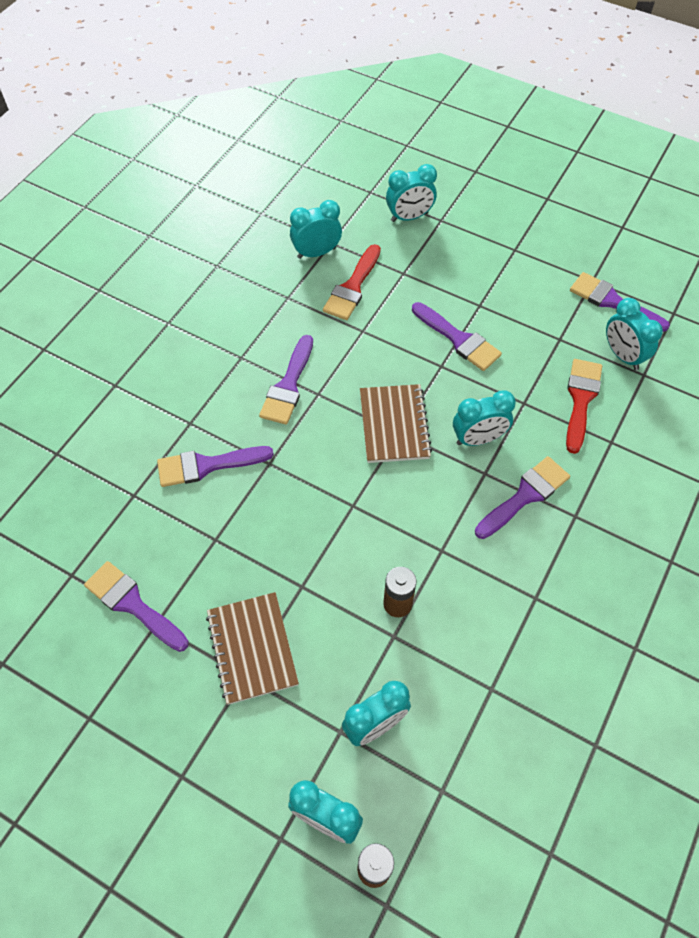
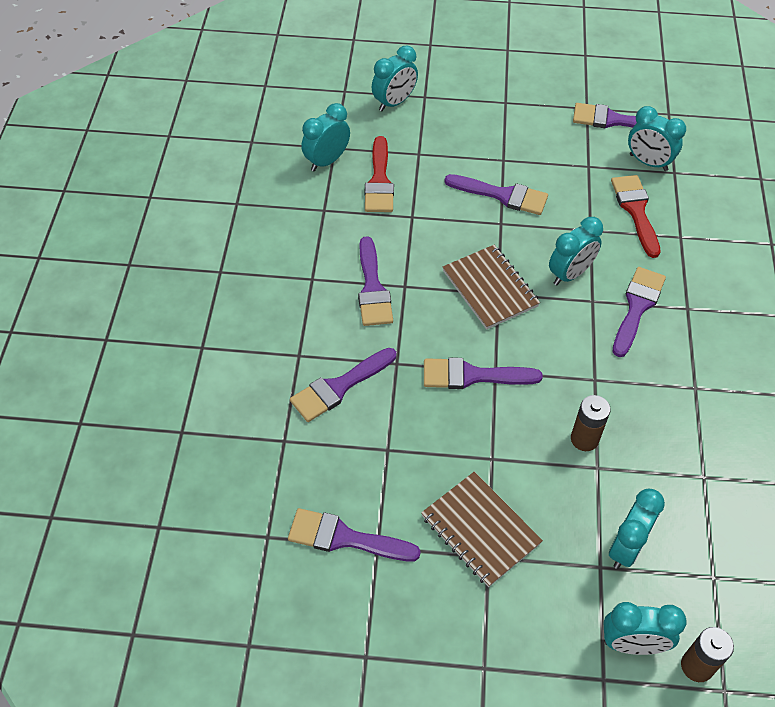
camera: 25 degrees left, 5 degrees down
(330, 501) = (473, 376): none -> purple brush

